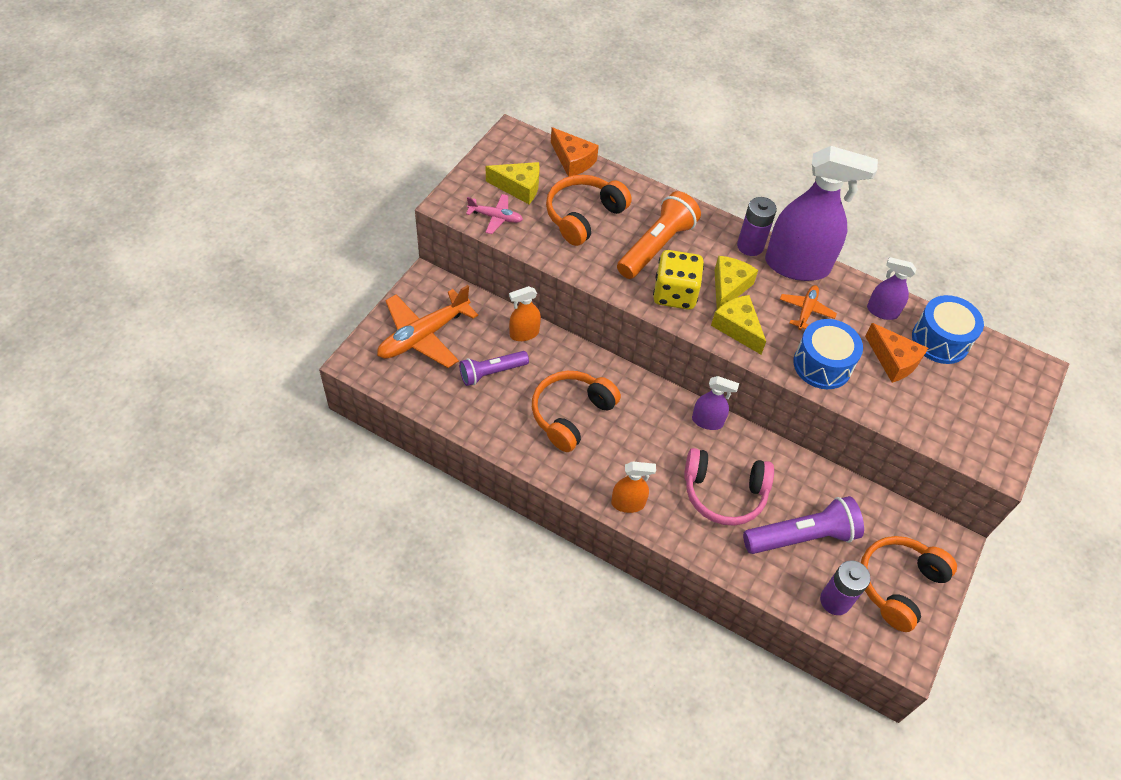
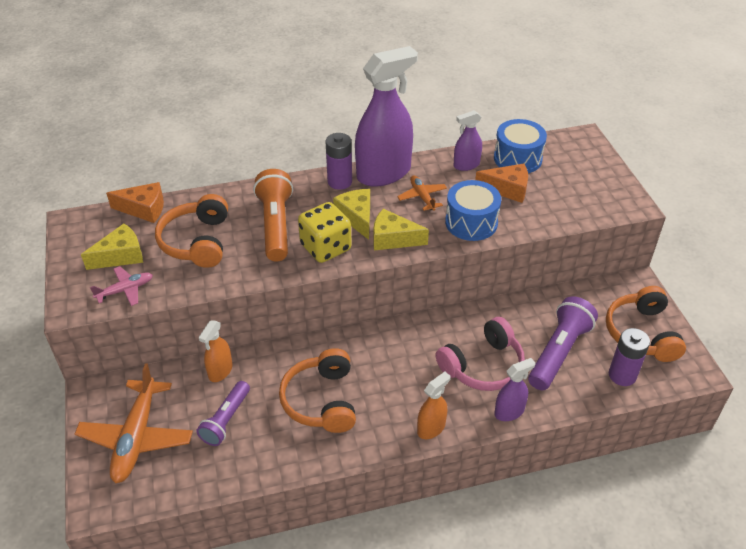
camera: 40 degrees left, 10 degrees down
(707, 421) = (419, 328): purple spray bottle -> purple spray bottle (509, 412)

